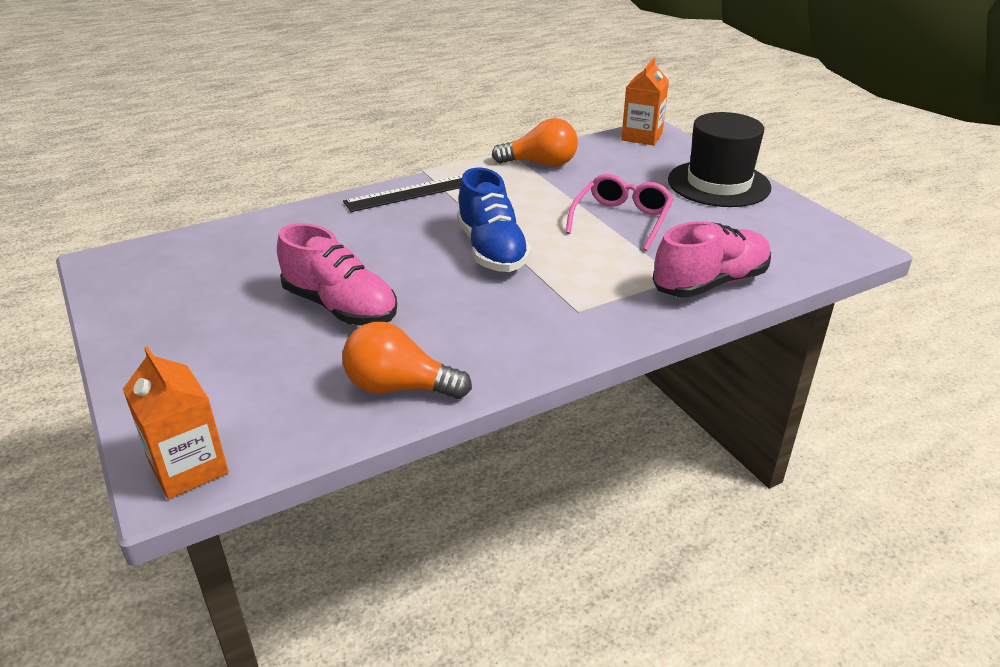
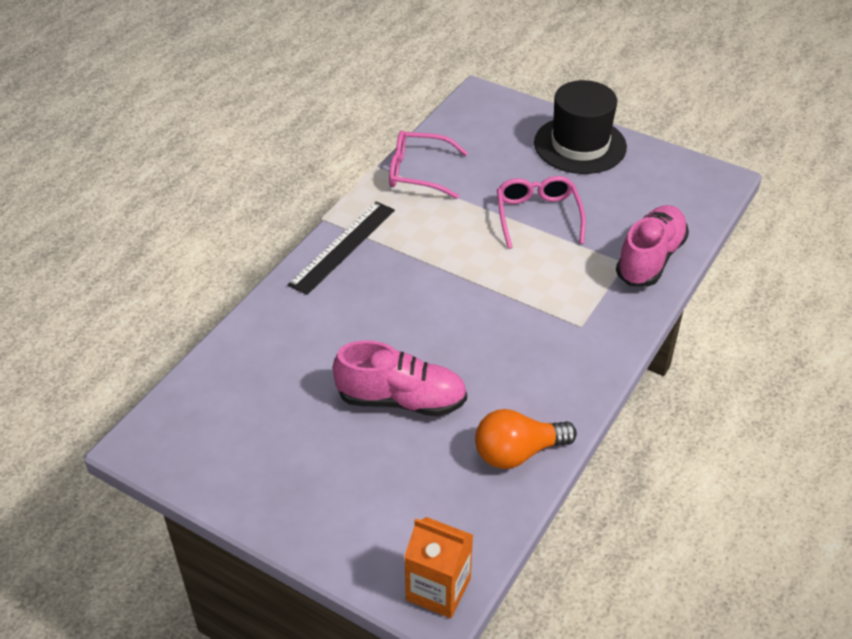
camera: 30 degrees left, 10 degrees up
(491, 250) = (465, 290): blue shoe -> none
(540, 164) = (418, 172): orange light bulb -> pink glasses
(642, 137) = (476, 106): orange carton -> none

